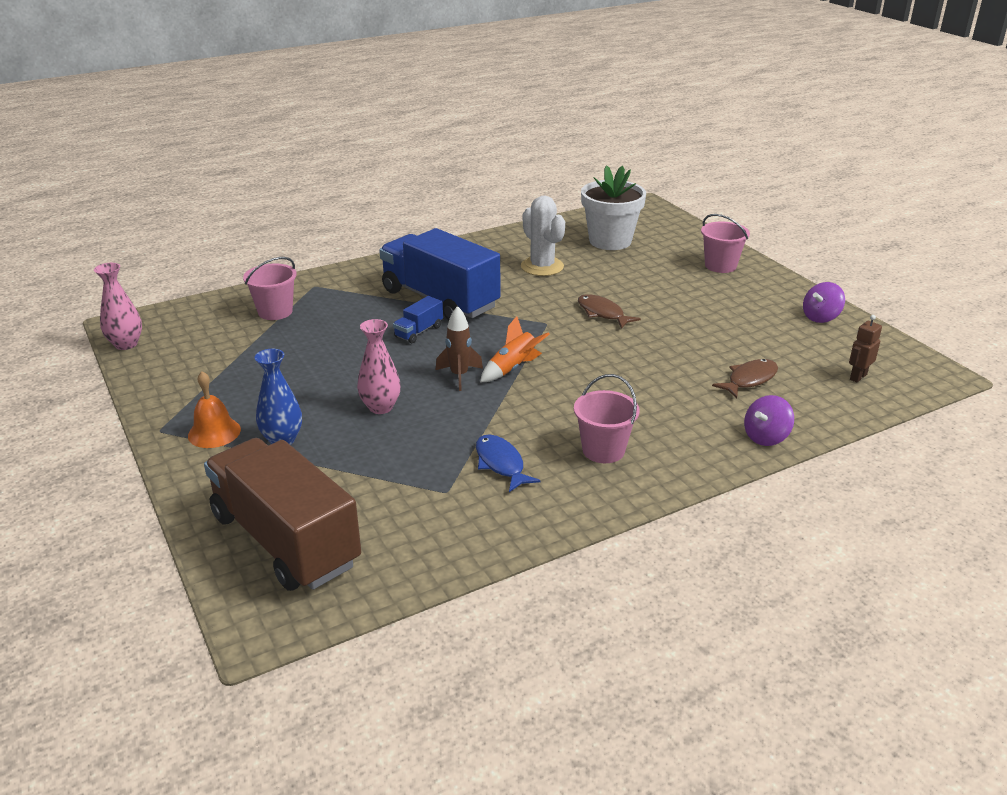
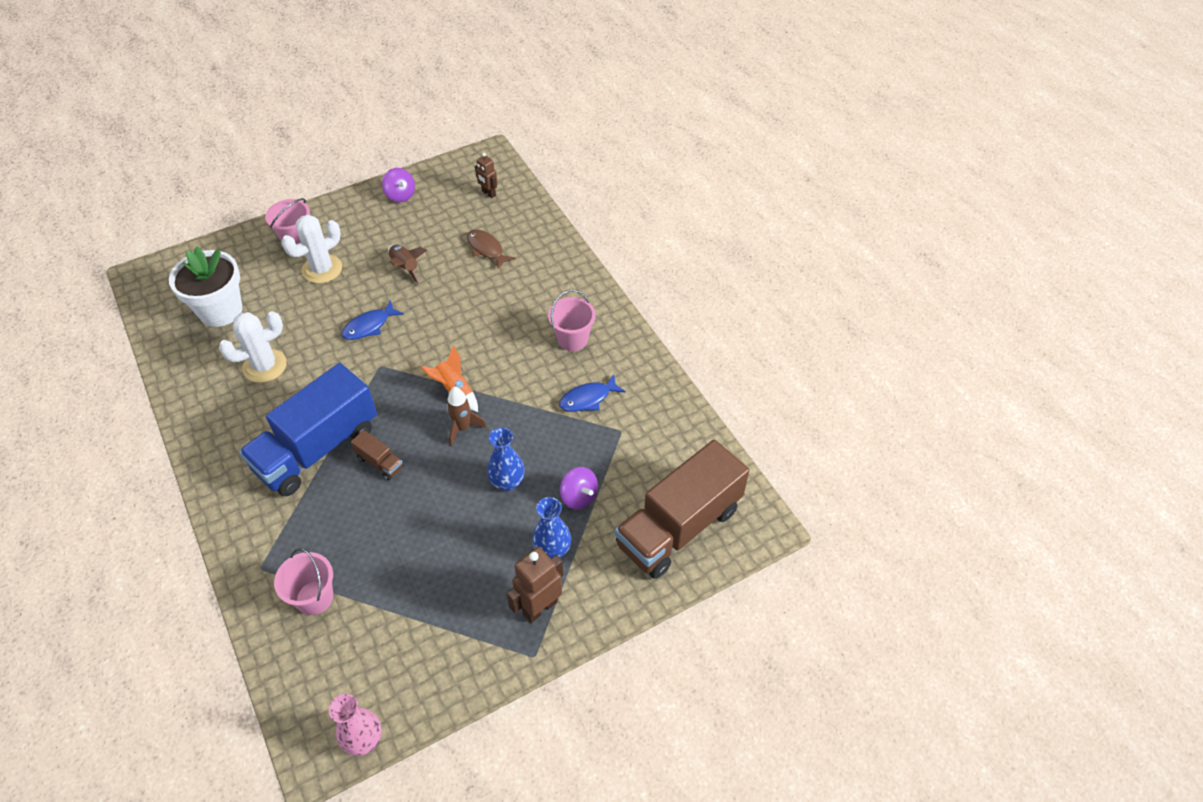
camera: 90 degrees left, 20 degrees up
(214, 432) = (539, 607): orange bell -> brown robot
(380, 407) = (507, 482): pink vase -> blue vase
(419, 331) = (380, 462): blue truck -> brown truck
(602, 313) = (369, 326): brown fish -> blue fish
(680, 282) = (322, 269): none -> white cactus
(698, 328) = (405, 268): none -> brown rocket
(766, 437) = (559, 252): purple spinning top -> purple spinning top (579, 496)

